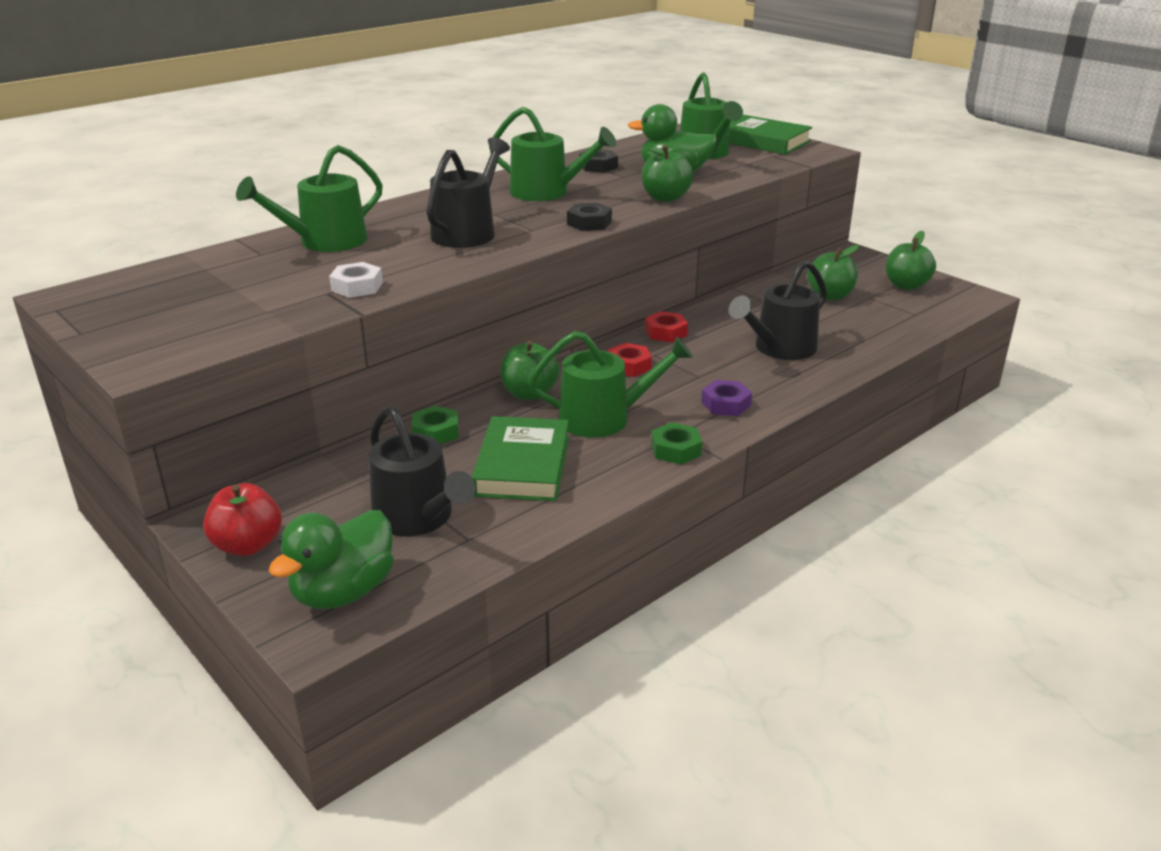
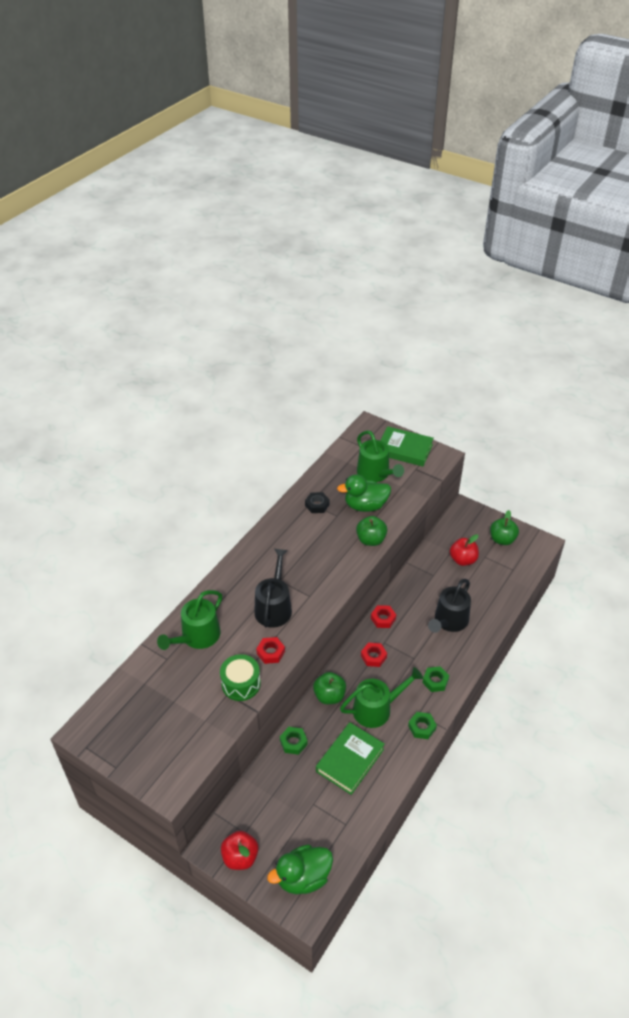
camera: 15 degrees left, 15 degrees up
(343, 592) = (303, 877): green duck -> green duck turned 45 degrees clockwise
(357, 287) = (241, 684): white nut -> green drum
(418, 518) = (314, 814): black watering can -> none
(430, 267) = (270, 652): none -> red nut
(522, 466) = (350, 760): green book -> green book turned 45 degrees clockwise
(546, 192) = (299, 547): green watering can -> none
(589, 223) = (338, 581): black nut -> none
(726, 404) = (435, 681): purple nut -> green nut
(830, 296) = (463, 560): green apple -> red apple

